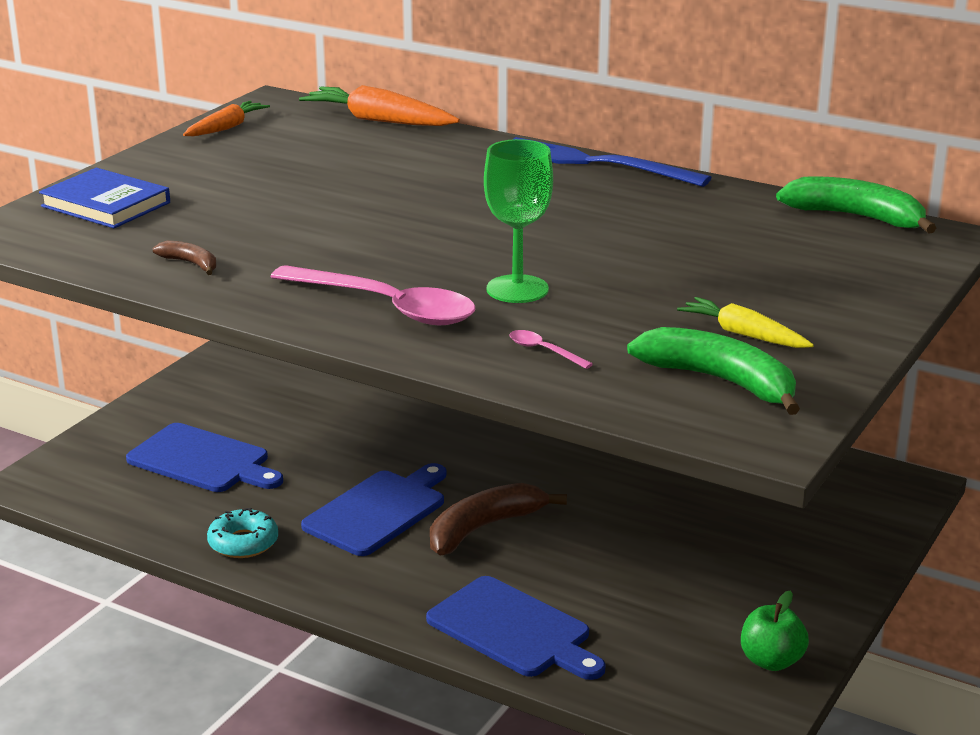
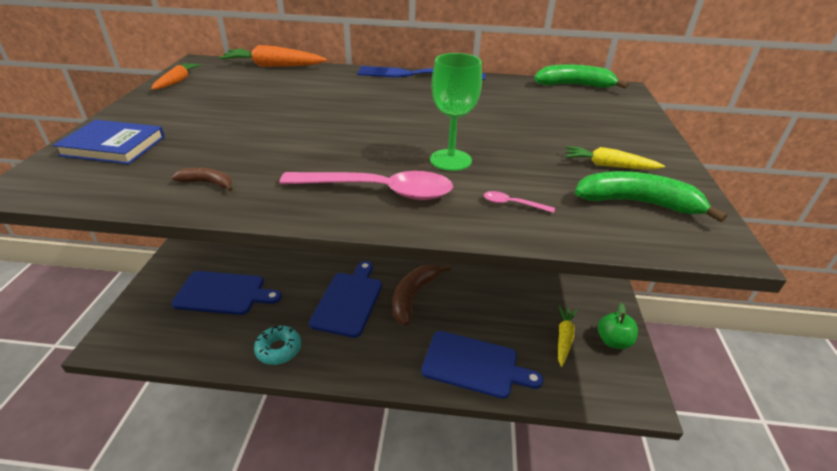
camera: 25 degrees left, 10 degrees up
(688, 637) = (564, 338): none -> yellow carrot

